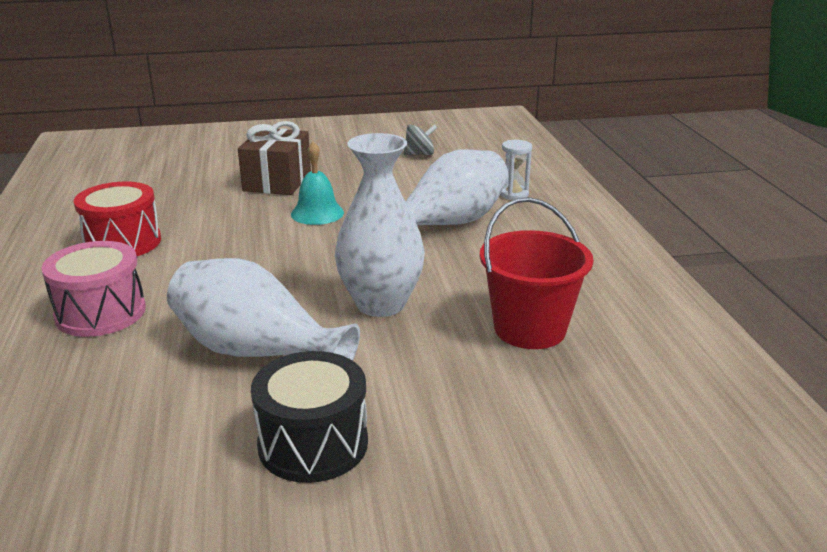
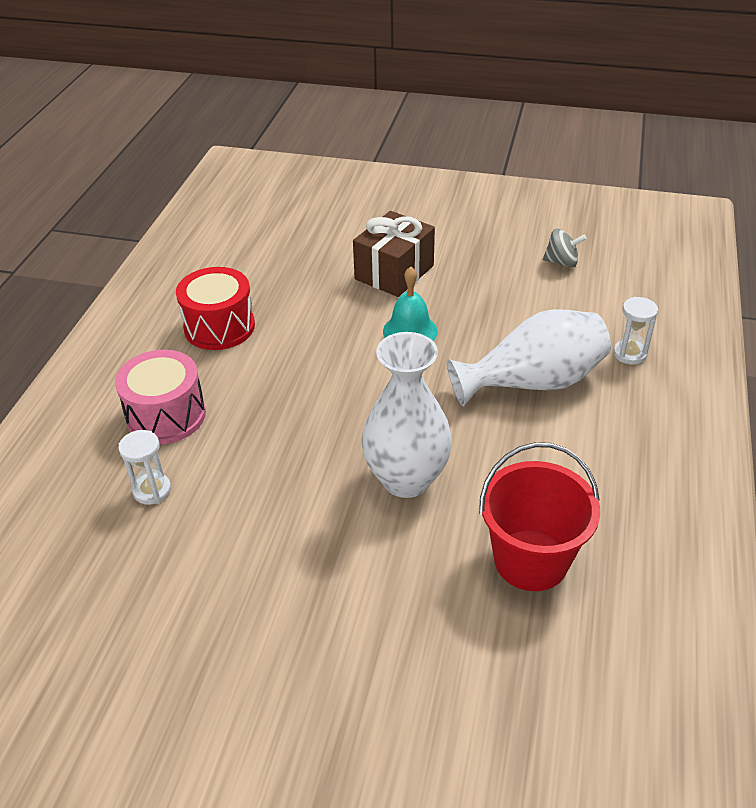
camera: 25 degrees right, 15 degrees up
(117, 369) = (152, 490): none -> white hourglass
(257, 352) = (269, 507): white vase -> none
(313, 444) = (264, 633): black drum -> none

